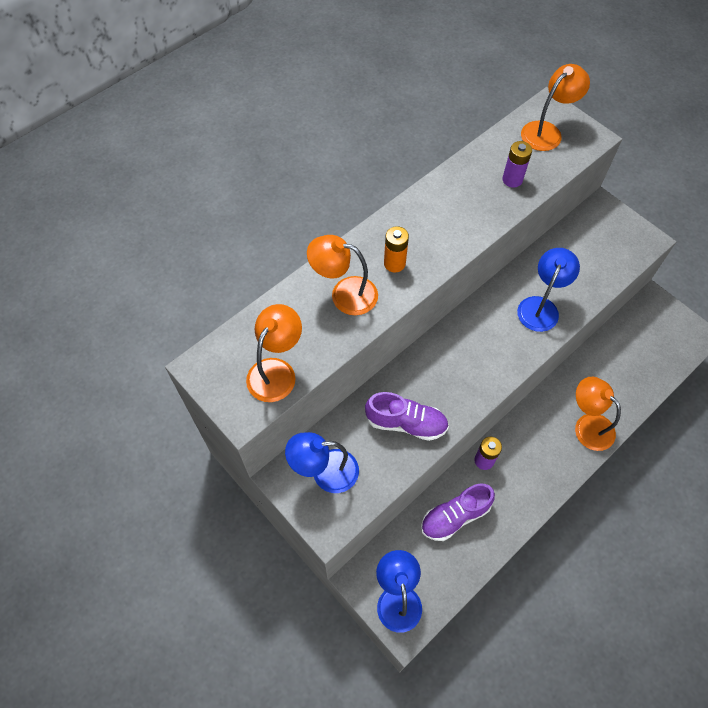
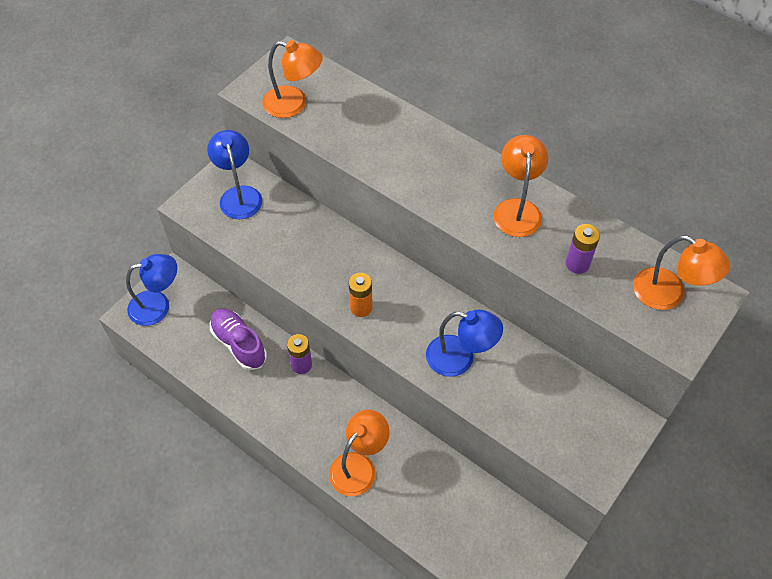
camera: 80 degrees right, 5 degrees down
(344, 293) = (385, 138): orange lamp -> orange lamp (517, 209)
(394, 263) = (430, 171): orange battery -> orange battery (361, 307)
(406, 423) = (296, 249): purple shoe -> none

